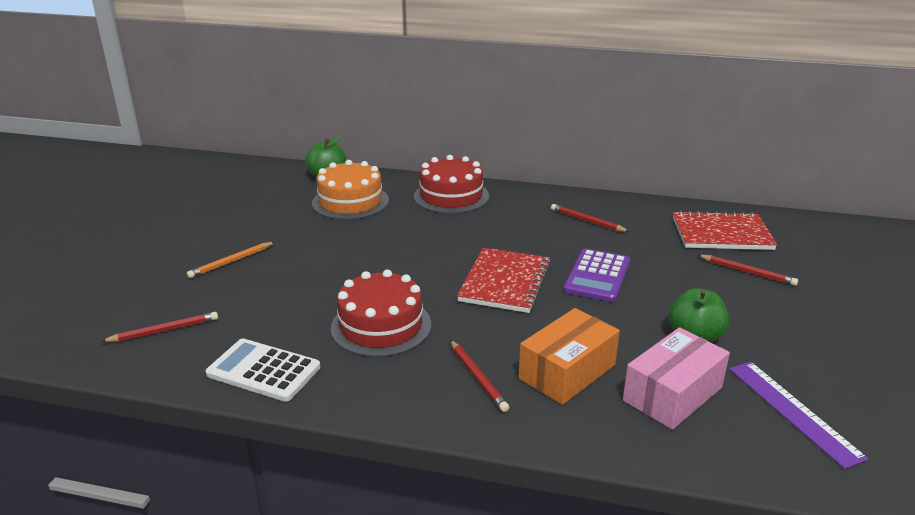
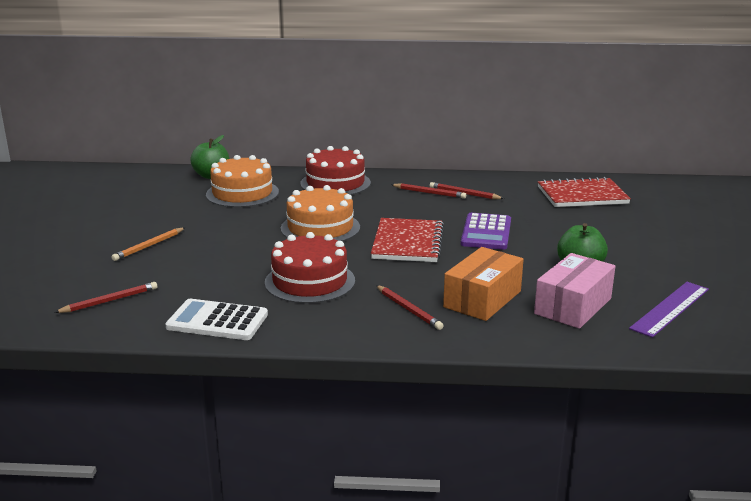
camera: 10 degrees left, 5 degrees down
(416, 253) = (320, 228): none -> orange cake
(747, 272) = (611, 220): red pencil -> red pencil (429, 193)
(793, 411) = (670, 308): purple ruler -> purple ruler turned 75 degrees clockwise

